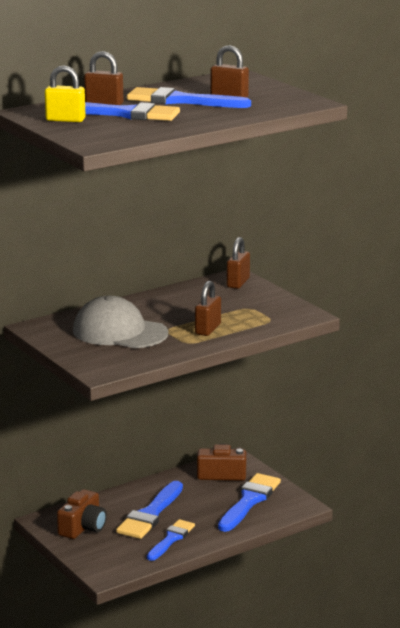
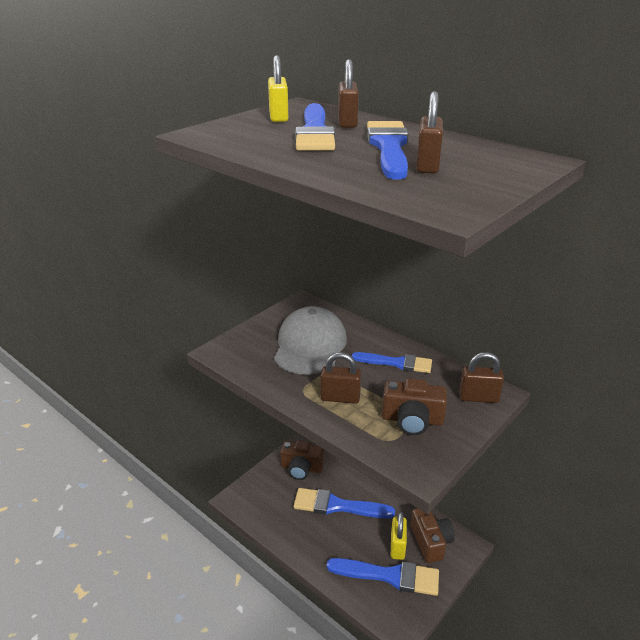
camera: 75 degrees right, 10 degrees up
(171, 539) = (300, 530): blue brush -> blue brush (396, 363)
(219, 491) = (397, 547): none -> yellow padlock
(251, 308) = (412, 420): none -> brown camera

